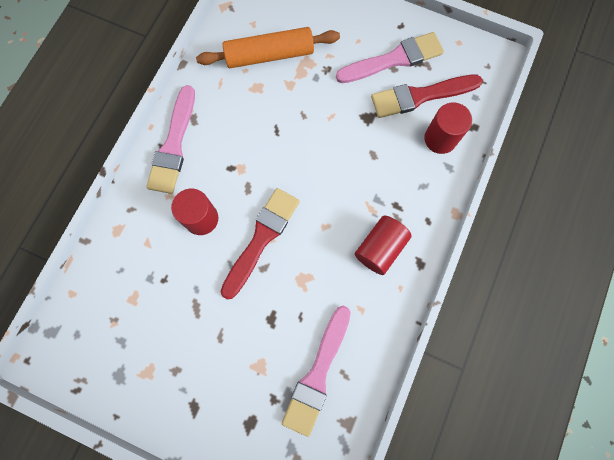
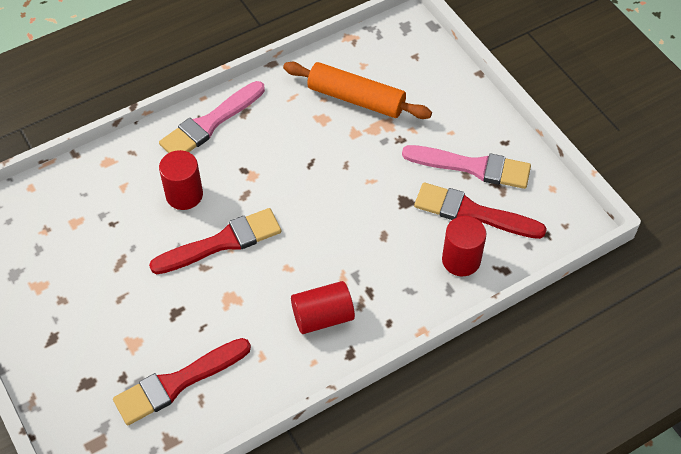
camera: 35 degrees right, 20 degrees down
(317, 374) = (178, 382): pink brush -> red brush

